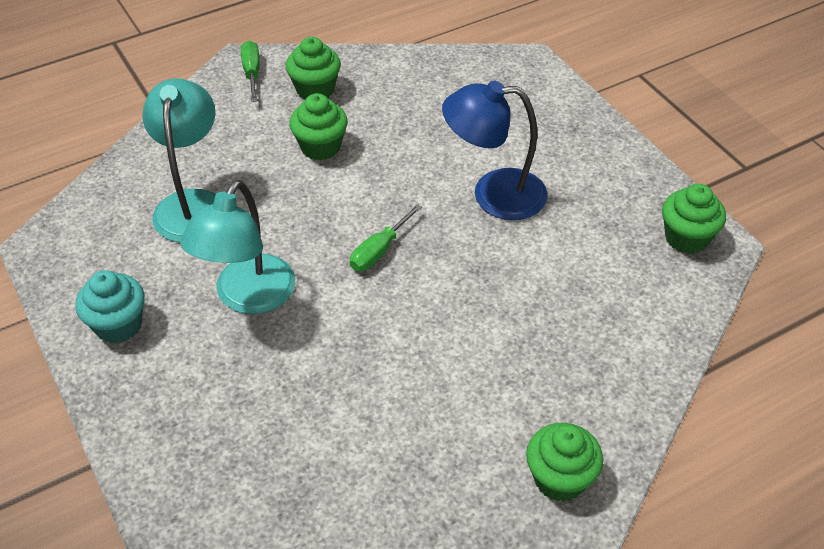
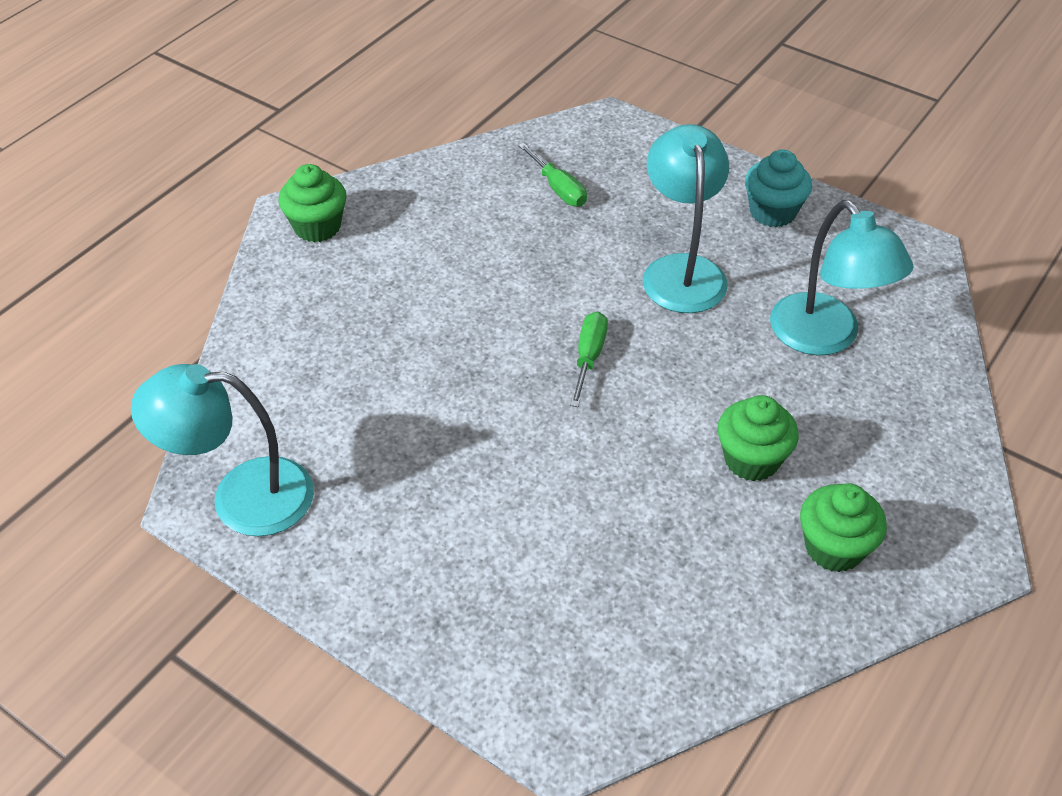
camera: 155 degrees right, 0 degrees up
(252, 73) = (941, 542): green screwdriver -> green screwdriver (558, 188)
(493, 194) = (500, 472): blue lamp -> none
(686, 238) = (242, 497): green cupcake -> turquoise lamp

